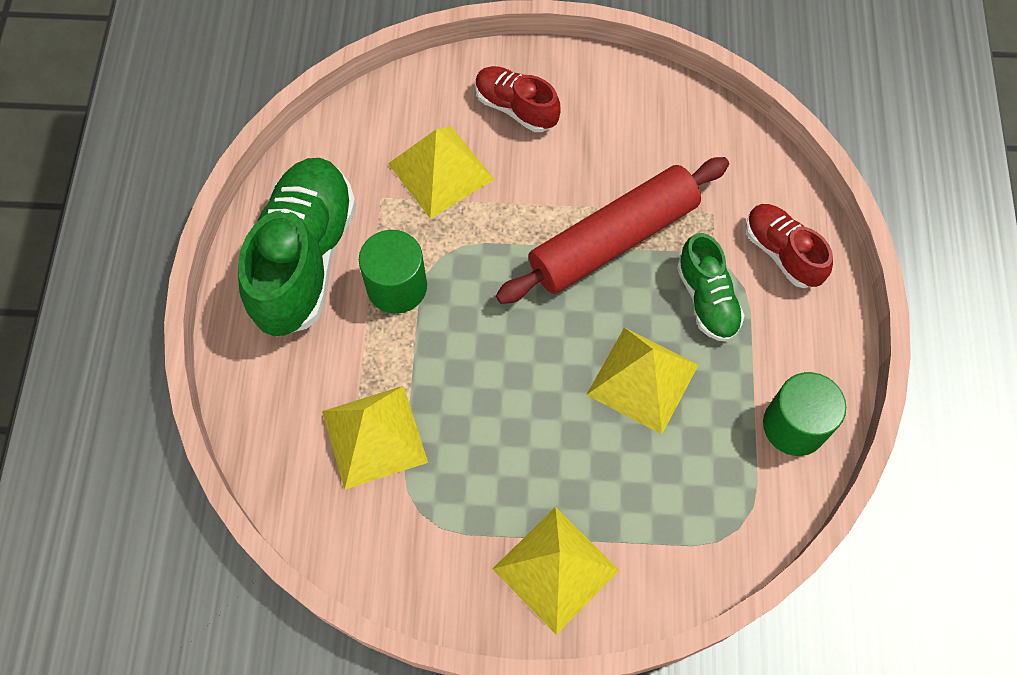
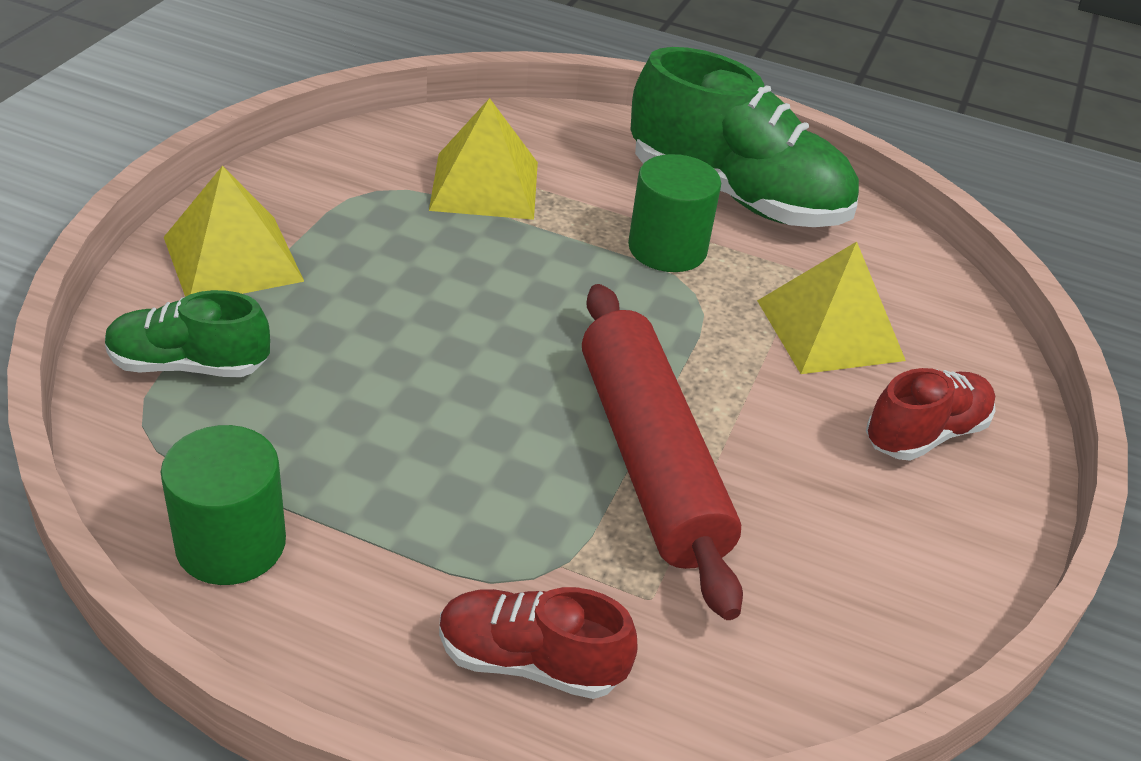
camera: 105 degrees right, 25 degrees down
(642, 379) = (413, 410): yellow pyramid -> none
(707, 299) = (496, 526): green shoe -> green shoe (189, 365)
(782, 253) = (530, 662): red shoe -> red shoe turned 150 degrees counterclockwise

